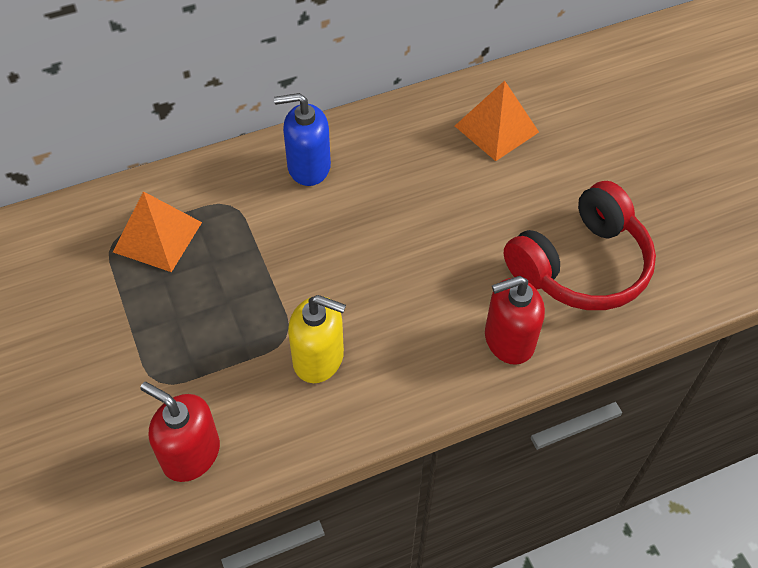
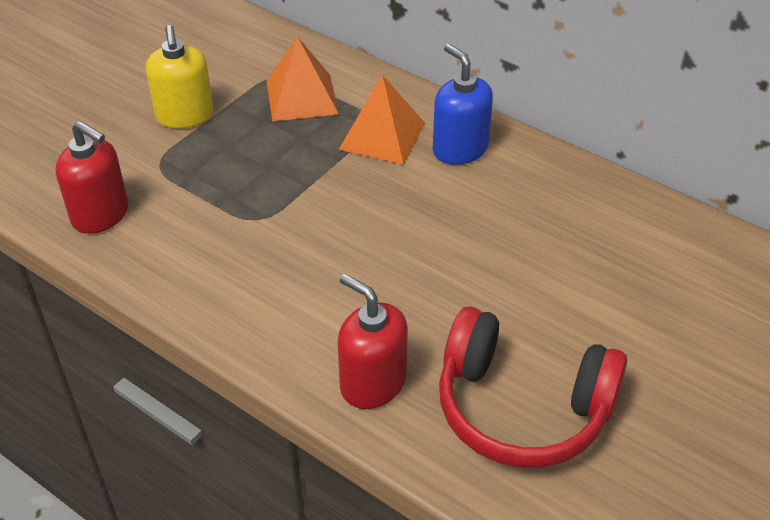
camera: 60 degrees right, 10 degrees down
(190, 454) = (101, 214): red soap dispenser -> red soap dispenser turned 120 degrees clockwise
(318, 358) = (249, 250): yellow soap dispenser -> yellow soap dispenser (185, 116)
(496, 129) = (645, 260): orange pyramid -> orange pyramid (382, 136)

